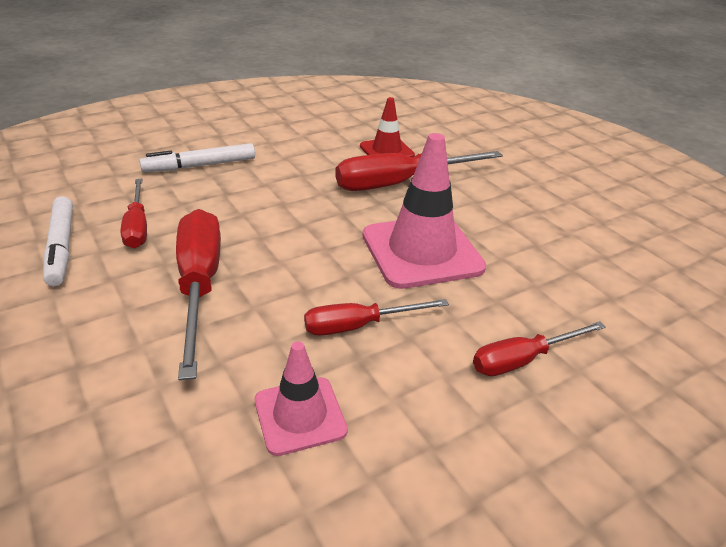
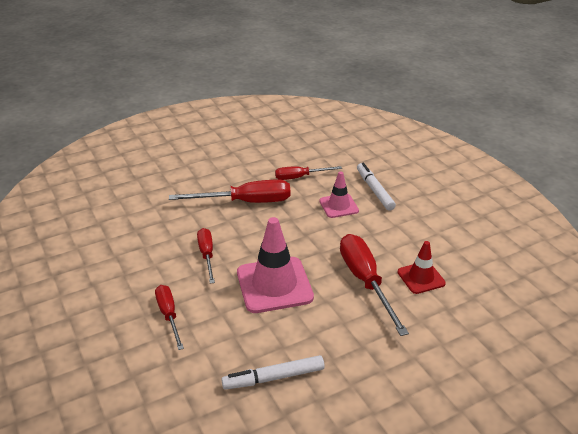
camera: 95 degrees right, 0 degrees up
(61, 247) = (280, 158): white marker -> white marker (273, 377)
(300, 415) = (152, 236): pink traffic cone -> pink traffic cone (338, 206)

